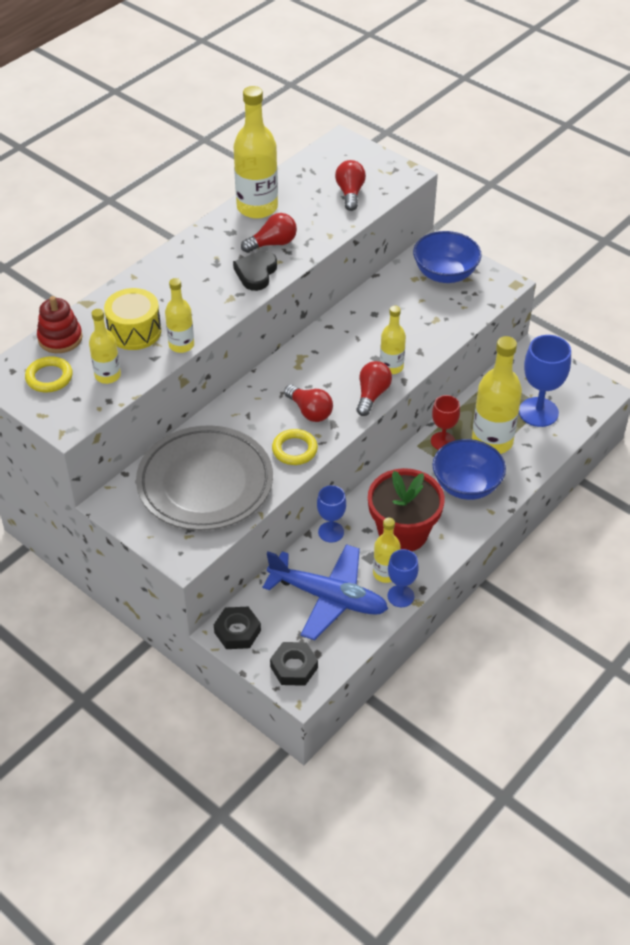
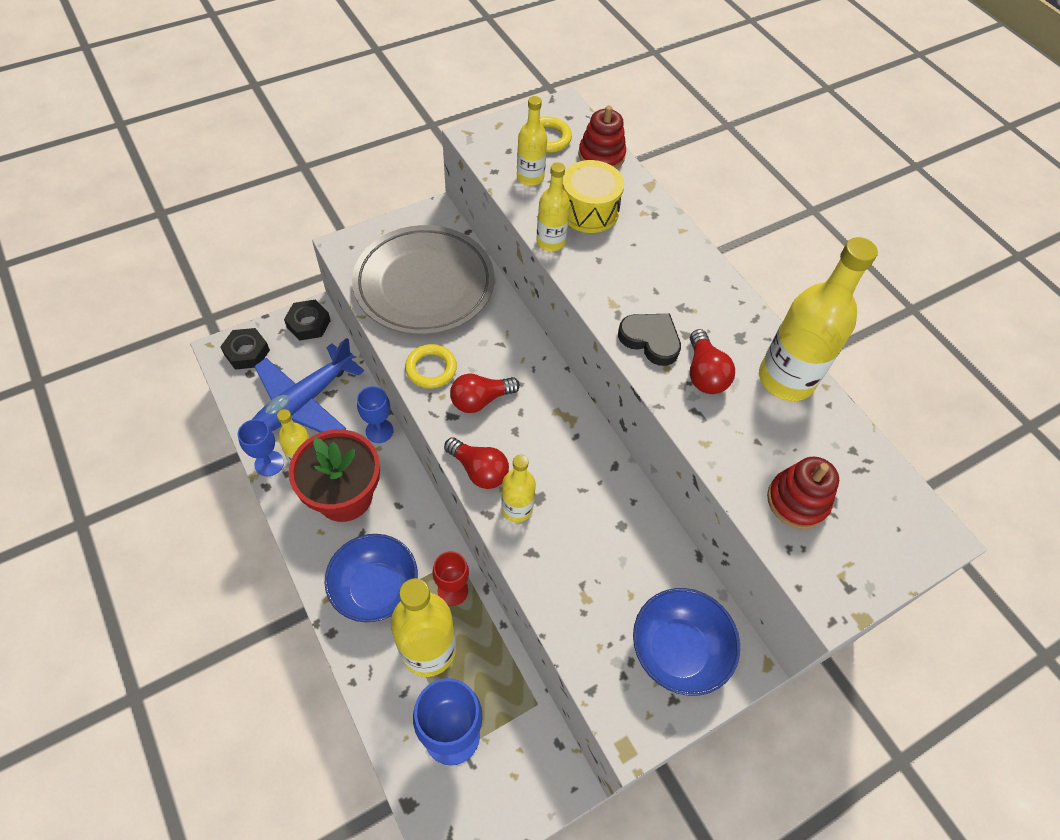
camera: 105 degrees right, 10 degrees up
(350, 193) = (797, 501): red light bulb -> red stacking toy

